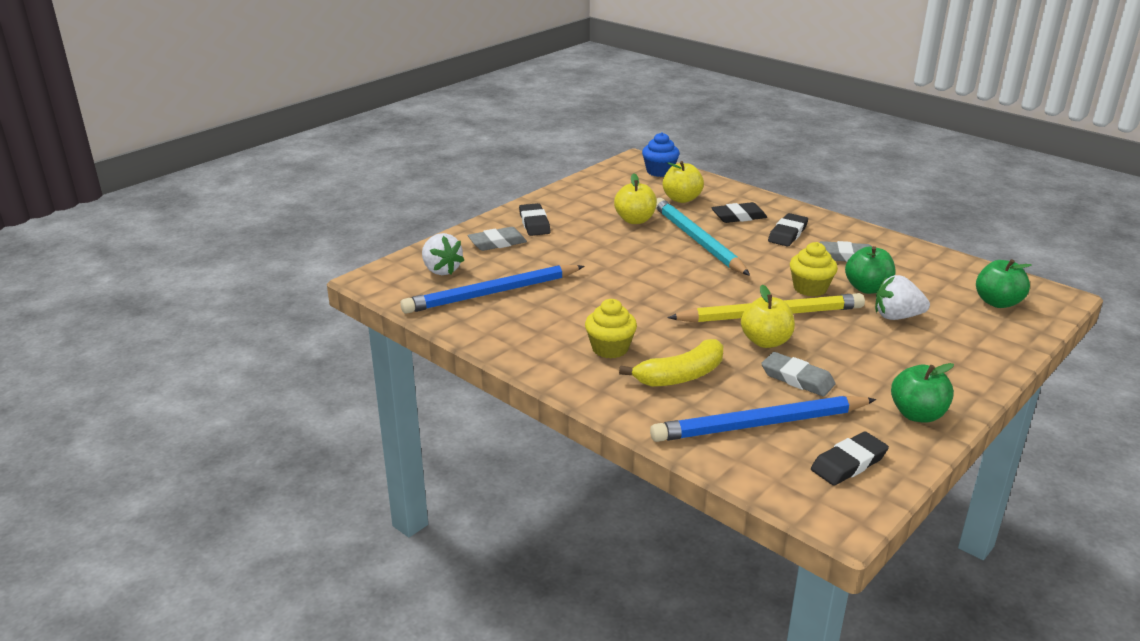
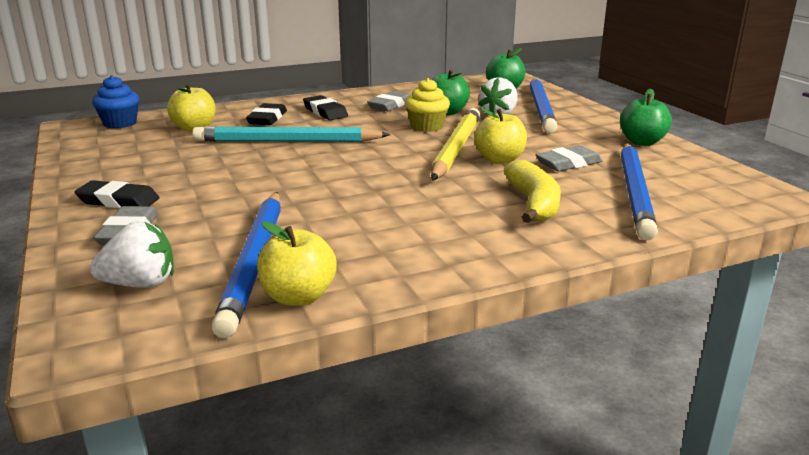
camera: 65 degrees left, 5 degrees down
(610, 348) = (455, 223): yellow cupcake -> none
(635, 220) = (202, 154): yellow apple -> yellow apple (298, 297)
(848, 463) = (704, 177): black eraser -> none
(956, 336) = (541, 108): none -> blue pencil

